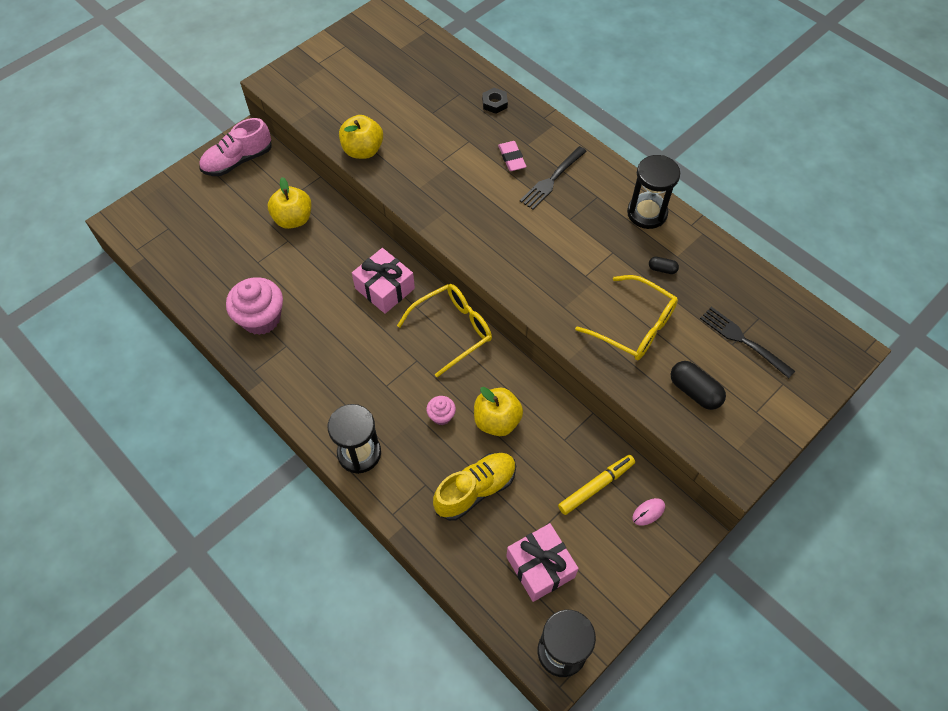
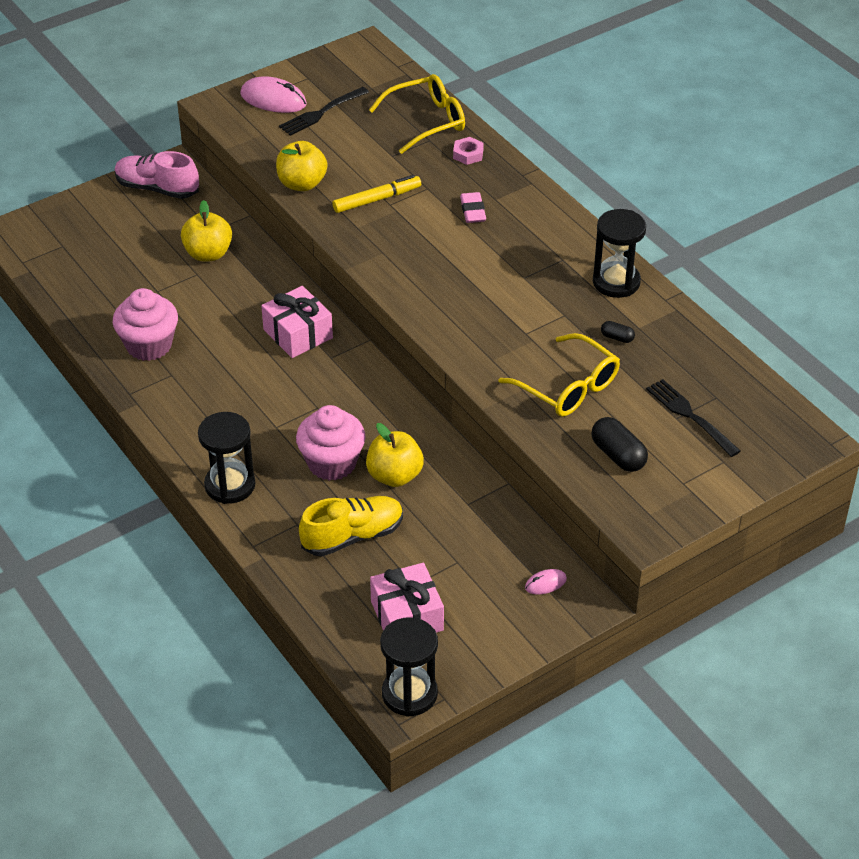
camera: 10 degrees right, 15 degrees down
(238, 161) = (157, 188): pink shoe -> pink shoe turned 45 degrees clockwise
(321, 70) = (273, 99): none -> pink mouse
(441, 416) = (332, 463): pink cupcake -> pink cupcake, size x2.03
(452, 330) = (365, 384): yellow glasses -> yellow glasses (425, 121)
(494, 103) = (468, 154): black nut -> pink nut
(552, 180) = (514, 237): black fork -> black fork (321, 113)
(596, 486) = (492, 552): yellow marker -> yellow marker (377, 199)

